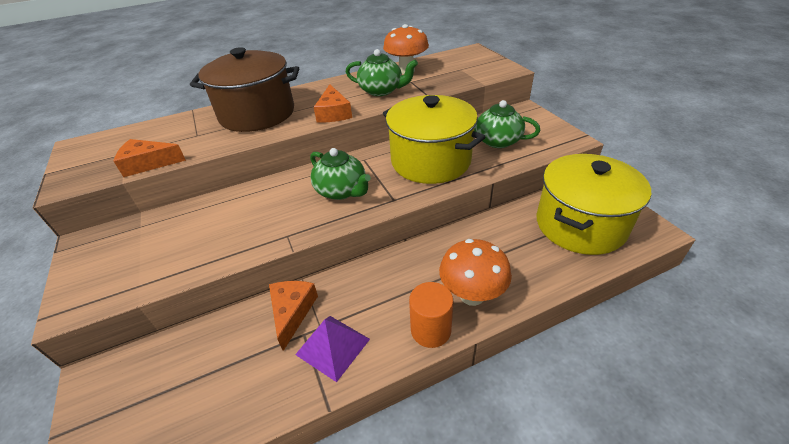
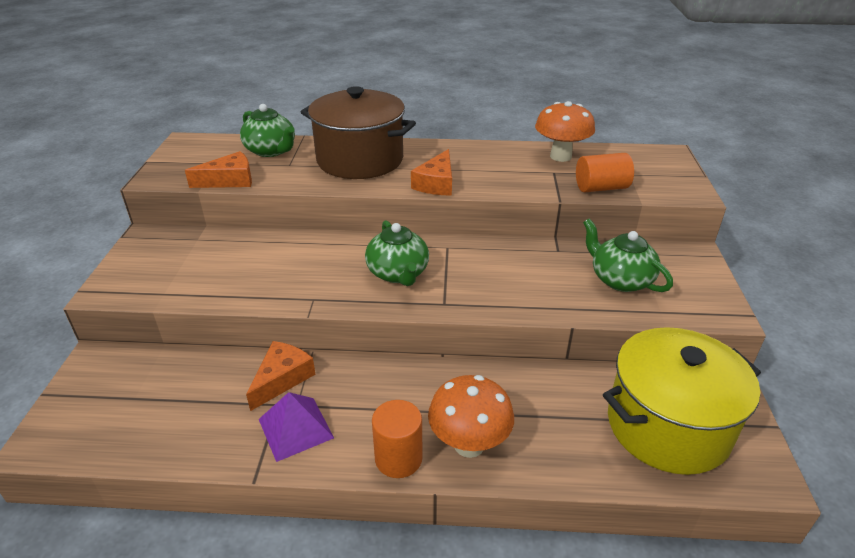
camera: 25 degrees right, 5 degrees down
(148, 164) = (229, 180): orange cheese -> orange cheese turned 135 degrees clockwise
(381, 90) = (510, 173): green teapot -> green teapot (271, 151)
(430, 161) = (519, 276): yellow pot -> none
(451, 82) = (601, 188): none -> orange cylinder

